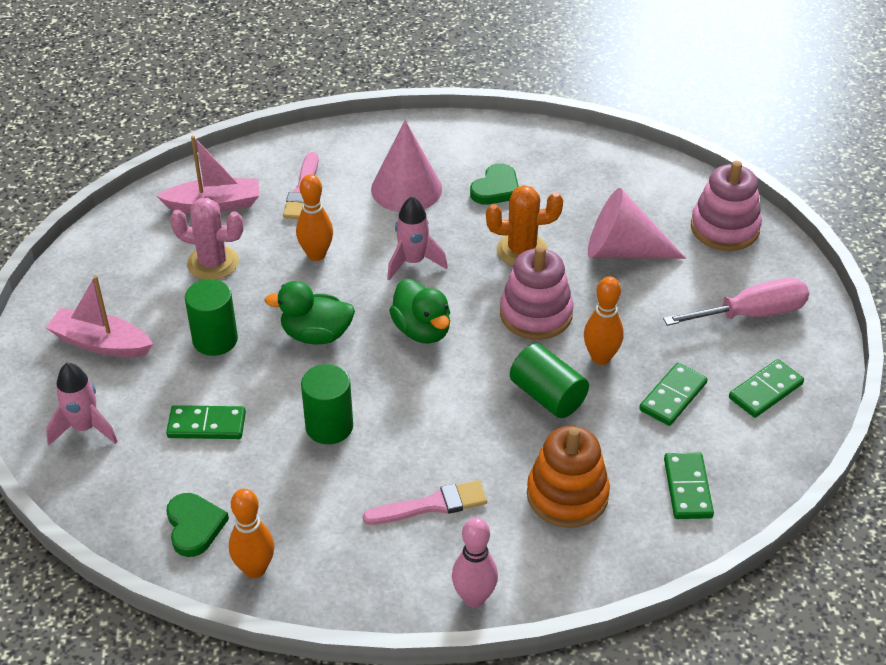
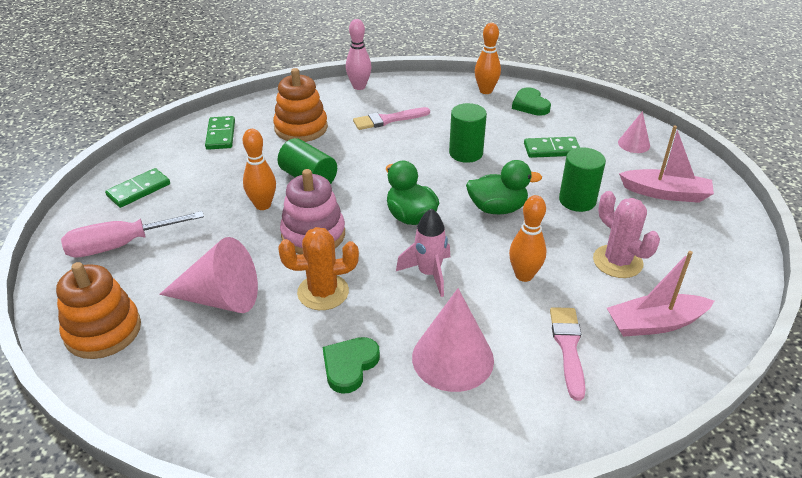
camera: 175 degrees right, 5 degrees down
(85, 428) = (634, 144): pink rocket -> pink cone
(213, 263) = (617, 261): pink cactus -> pink cactus turned 45 degrees clockwise
(672, 396) = (213, 183): green domino -> none
(724, 228) = (103, 331): pink stacking toy -> orange stacking toy

